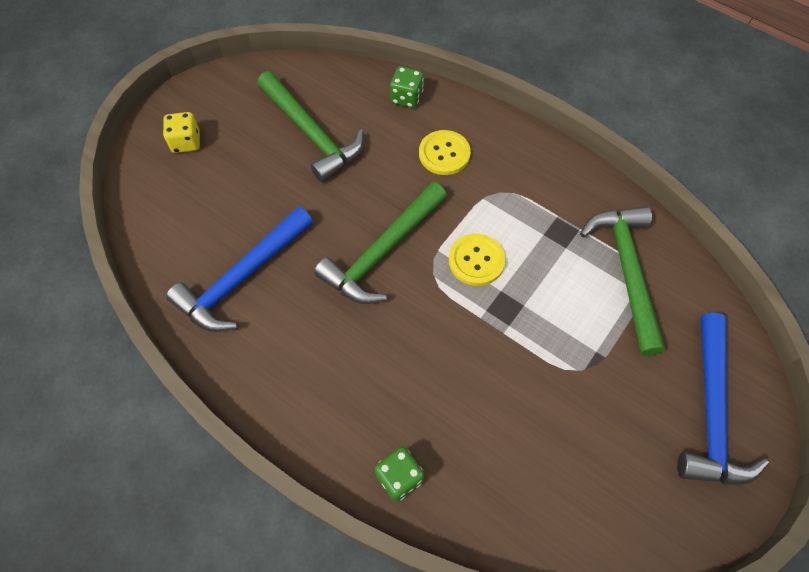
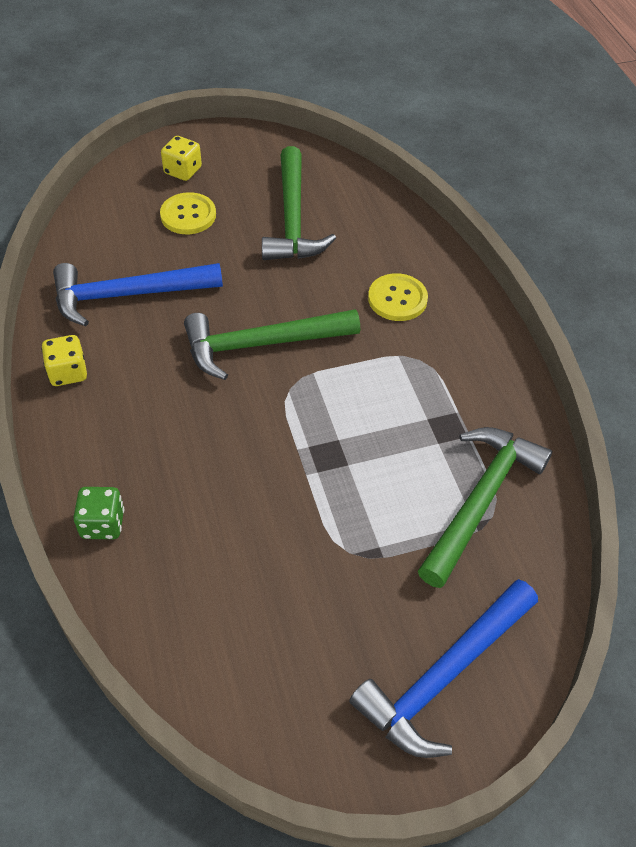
camera: 35 degrees right, 10 degrees down
(256, 375) = (68, 372): none -> yellow dice
(406, 97) = (407, 235): green dice -> none
(476, 260) = (340, 401): yellow button -> yellow button (188, 215)

